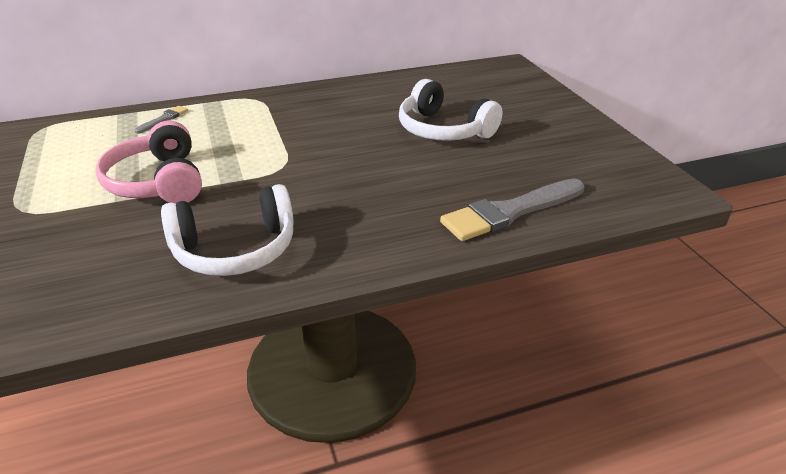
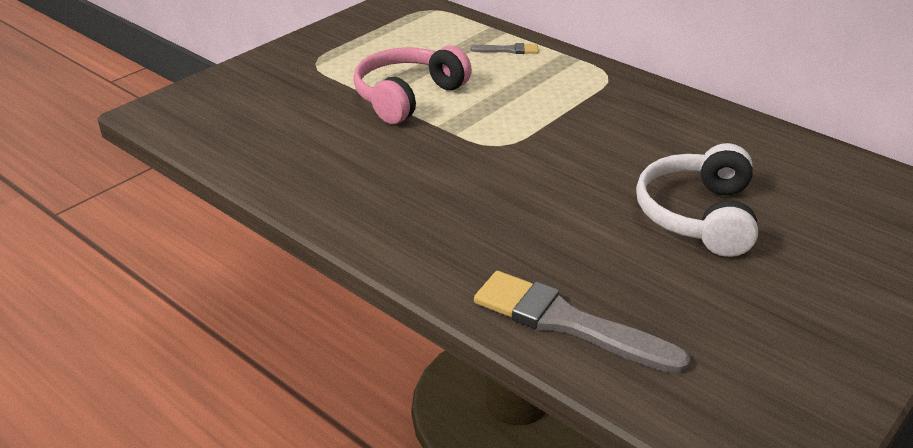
camera: 60 degrees right, 0 degrees up
(235, 250) = (348, 177): white headphones -> none

